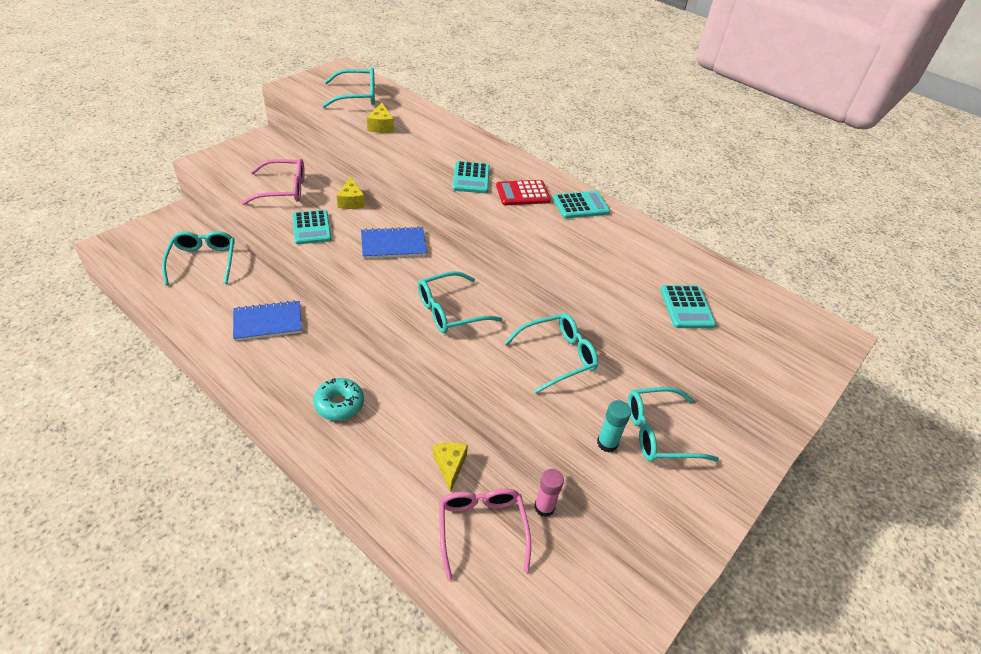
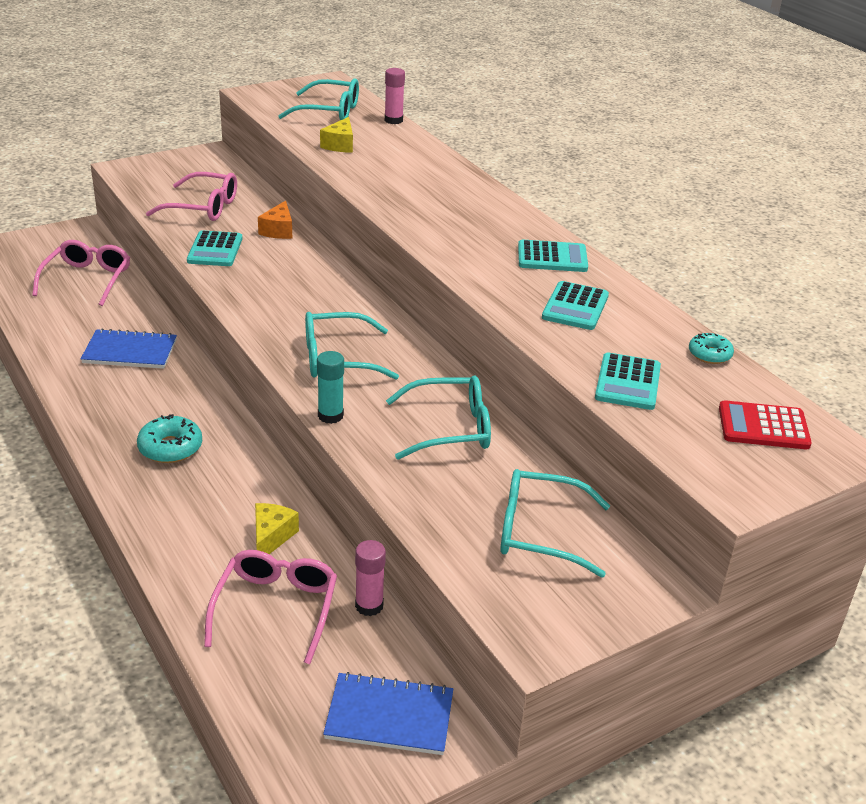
camera: 20 degrees right, 10 degrees down
(203, 261) = (87, 280): turquoise glasses -> pink glasses
(351, 201) = (278, 230): yellow cheese -> orange cheese
(393, 244) = (305, 281): blue notebook -> blue notebook (389, 716)
(408, 98) = (393, 120): none -> pink glue stick
(471, 178) = (422, 210): turquoise calculator -> turquoise calculator (575, 307)
(522, 193) = (480, 235): red calculator -> red calculator (763, 426)
(607, 443) = (461, 528): turquoise glue stick -> turquoise glue stick (330, 416)
(722, 271) = (709, 354): none -> turquoise donut

